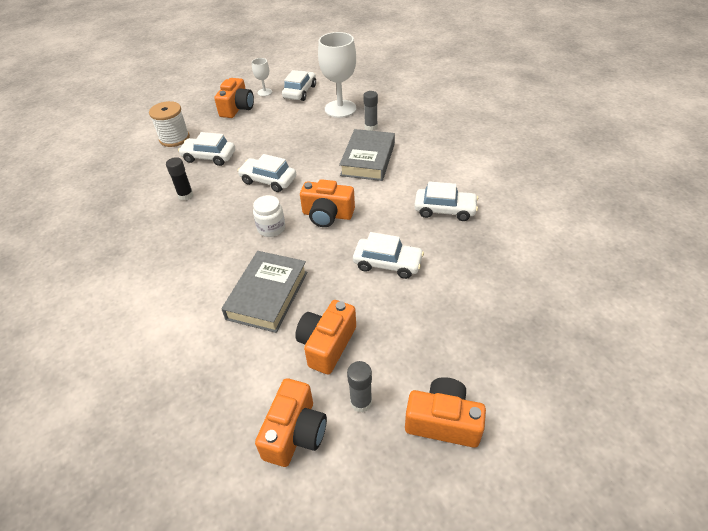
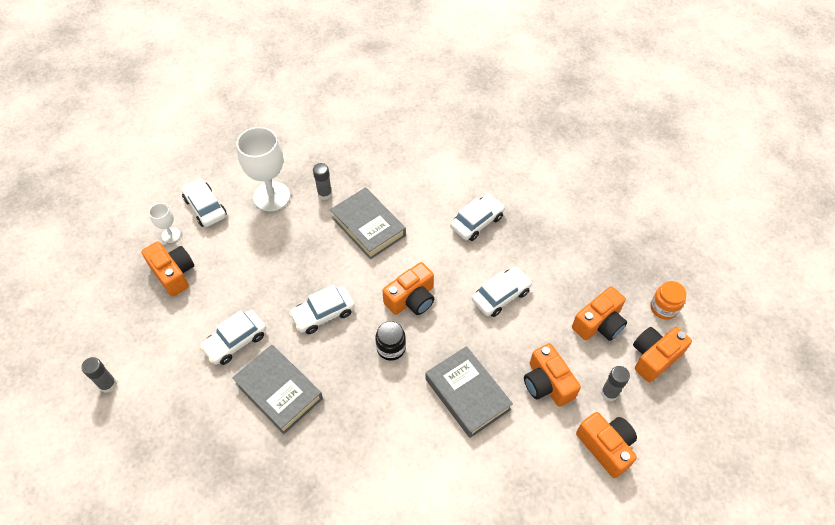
camera: 55 degrees left, 10 degrees up
(136, 130) = (108, 384): none -> grey glue stick
(174, 138) = (168, 356): white spool -> none
(185, 195) = (279, 391): black glue stick -> grey book
(271, 228) = (391, 348): white jar -> black jar
(434, 350) = (599, 324): none -> orange camera
(515, 397) = (663, 308): none -> orange jar

